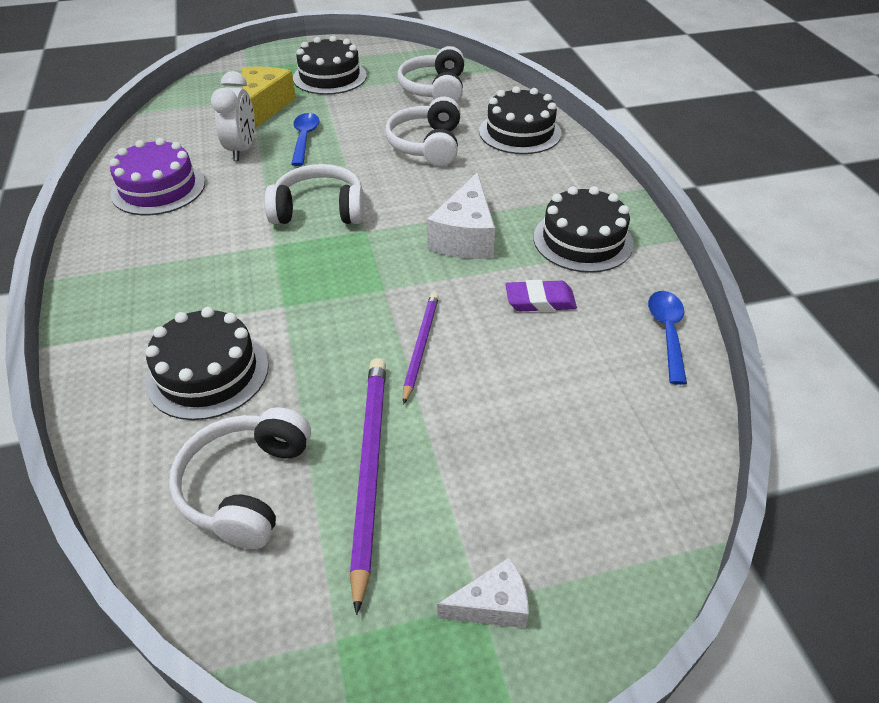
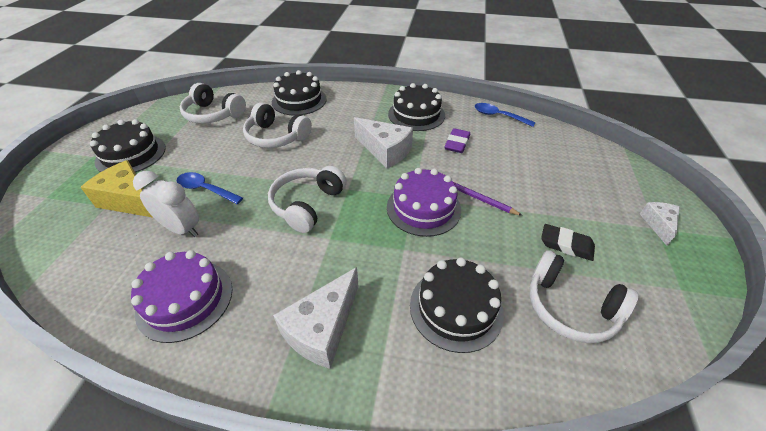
camera: 65 degrees left, 0 degrees up
(149, 280) = (322, 329): none -> white cheese
(367, 303) = (423, 208): none -> purple cake
(369, 469) = (566, 245): purple pencil -> black eraser

